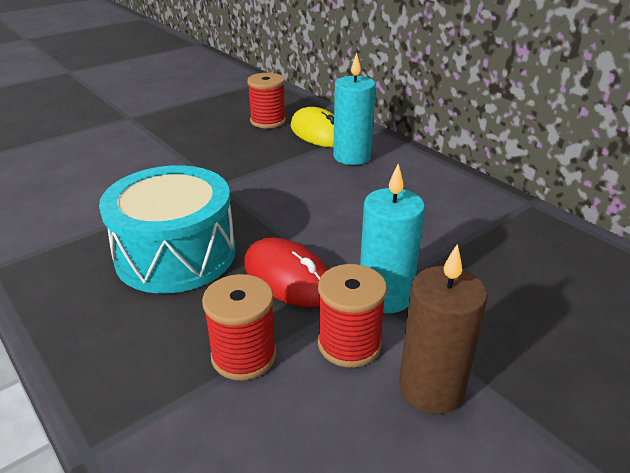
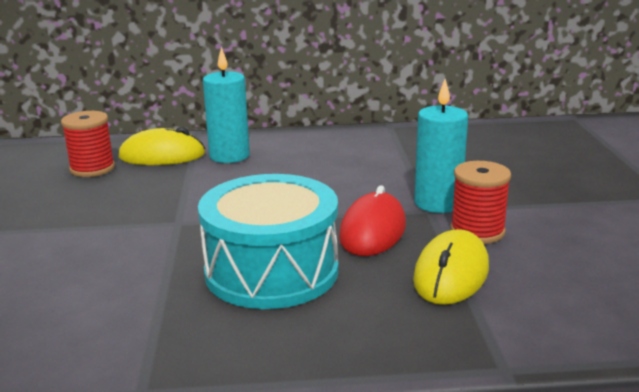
camera: 55 degrees left, 10 degrees down
(243, 356) = (451, 274): red spool -> yellow mouse
(288, 277) = (372, 231): red mouse -> red mouse turned 60 degrees counterclockwise
(431, 388) = (544, 219): brown candle -> none

